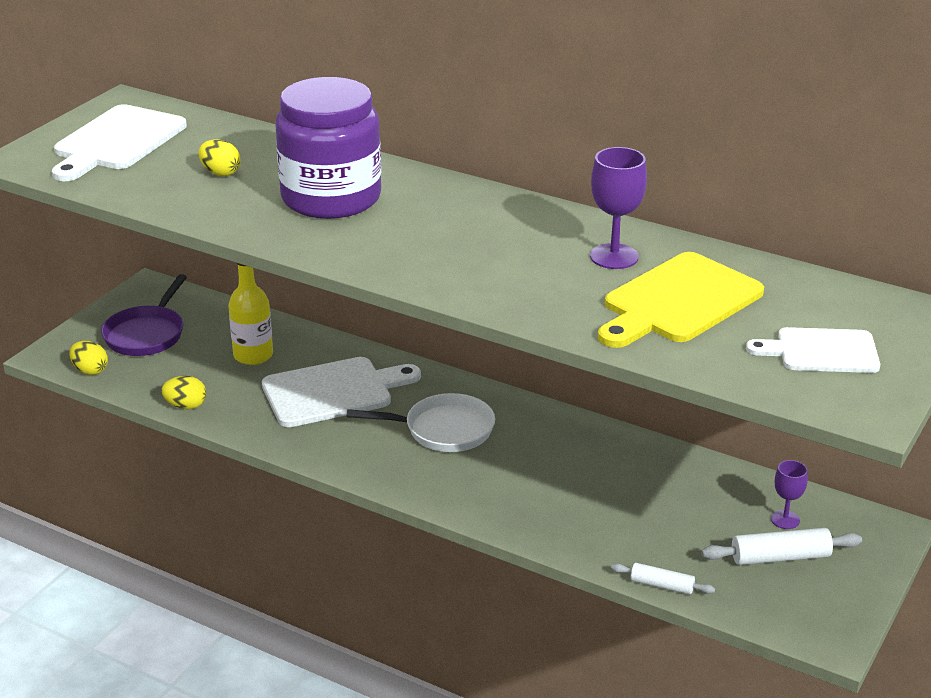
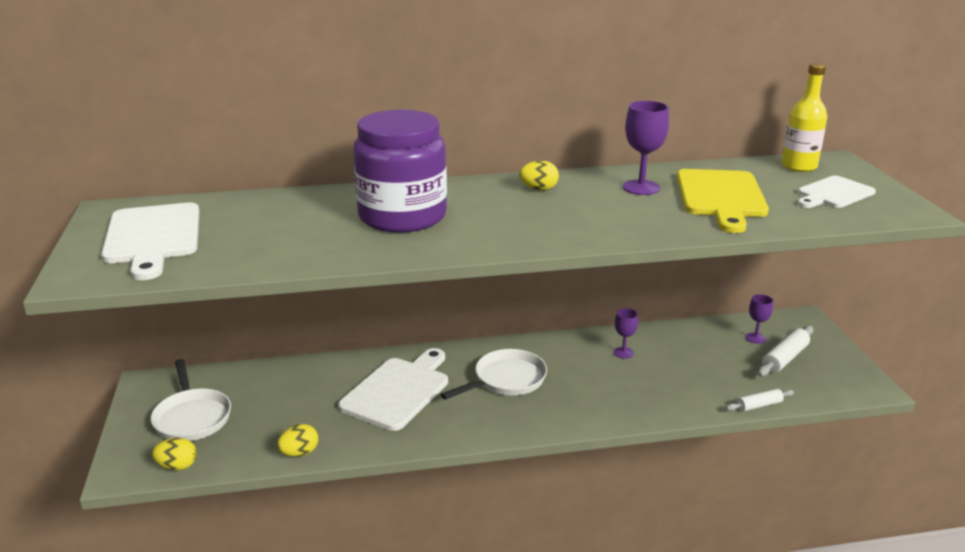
camera: 40 degrees left, 5 degrees down
(146, 334) = (192, 417): purple pan -> white pan
(220, 173) = (286, 229): yellow egg -> yellow egg (539, 189)
(253, 355) = (303, 394): yellow bottle -> yellow bottle (799, 166)
(603, 461) = (623, 353): none -> purple goblet

